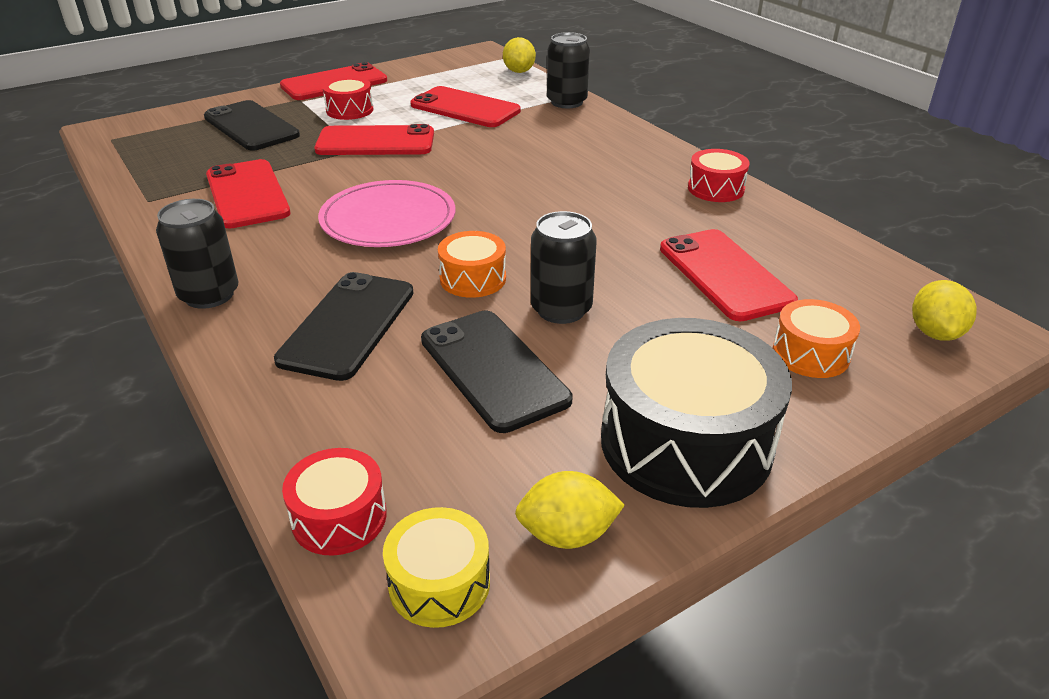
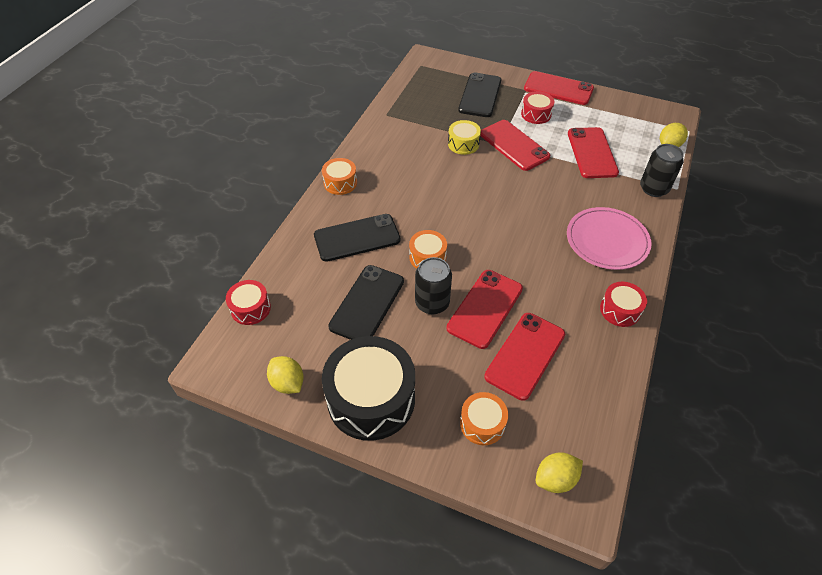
camera: 55 degrees right, 15 degrees up
(209, 295) = (340, 183): black can -> orange drum
(247, 194) = (421, 138): red phone -> red phone (485, 308)
(388, 219) = (448, 197): pink plate -> pink plate (607, 240)
(439, 583) = (239, 356): yellow drum -> yellow drum (463, 144)

